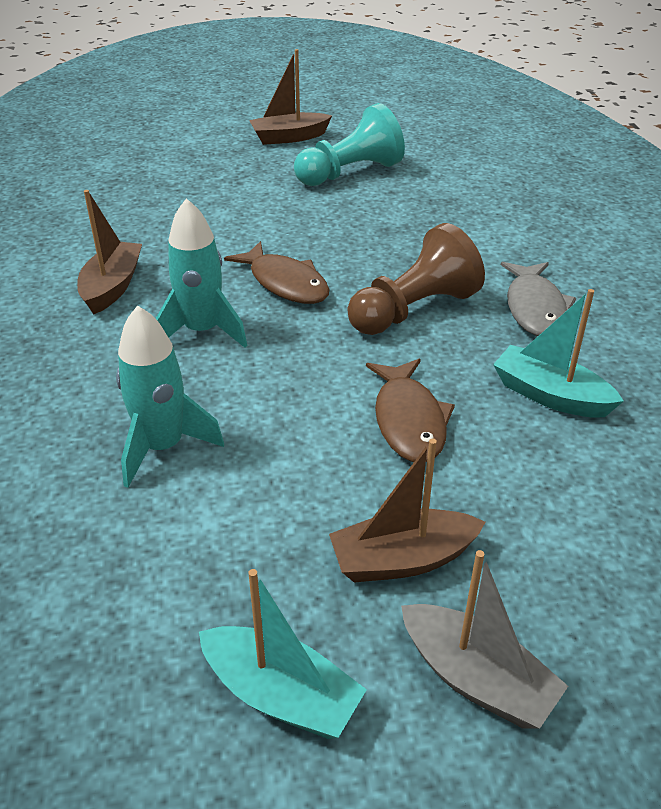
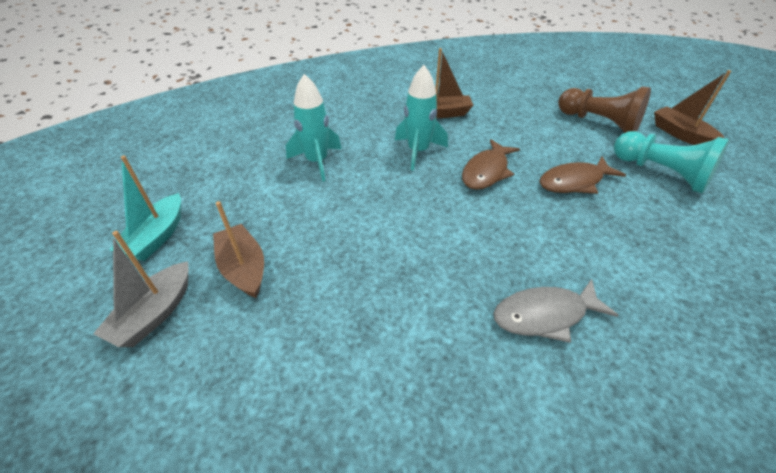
camera: 75 degrees right, 5 degrees up
(409, 420) = (367, 253): brown fish -> brown fish (574, 182)
(414, 310) = (494, 237): brown pawn -> brown pawn (599, 123)
(550, 395) = (425, 334): turquoise boat -> none

